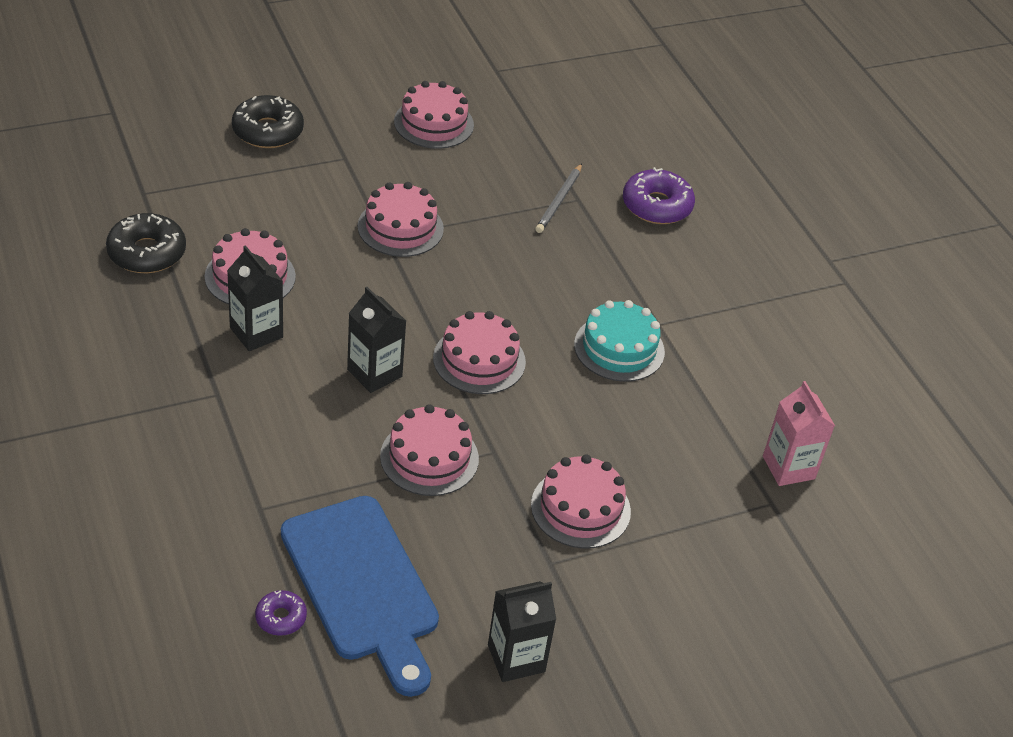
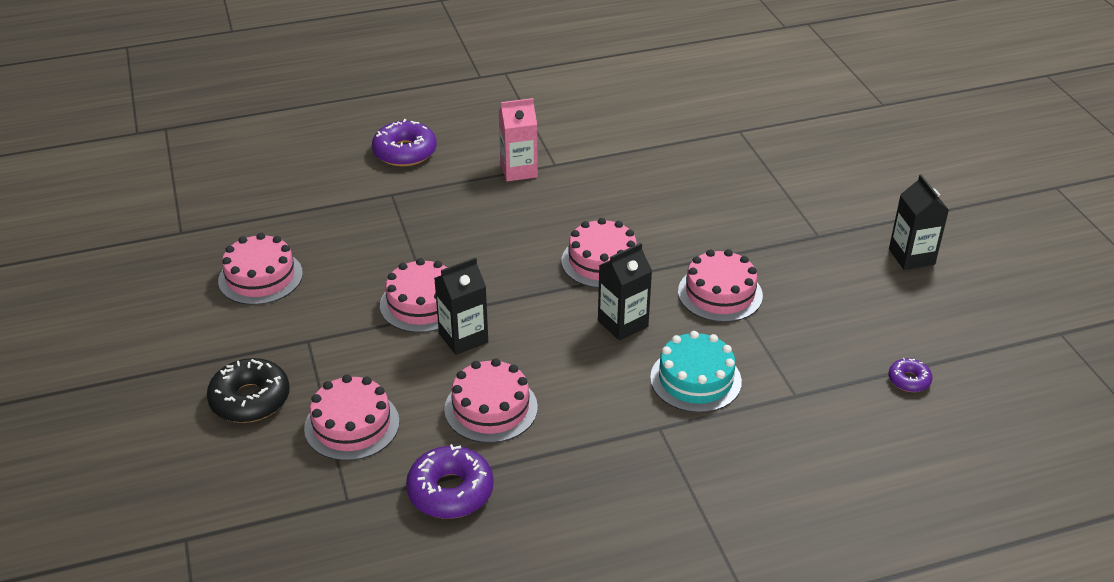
camera: 80 degrees left, 5 degrees down
(147, 253) = (450, 491): black donut -> purple donut
(256, 332) = (573, 402): black carton -> black carton (463, 338)
(363, 585) = (864, 333): blue cutting board -> none
(559, 201) = (392, 205): grey pencil -> none
(580, 508) = (760, 217): pink cake -> pink cake (352, 425)
(619, 348) = (583, 186): turquoise cake -> turquoise cake (695, 379)
(788, 467) = (704, 120): pink carton -> pink carton (518, 170)

